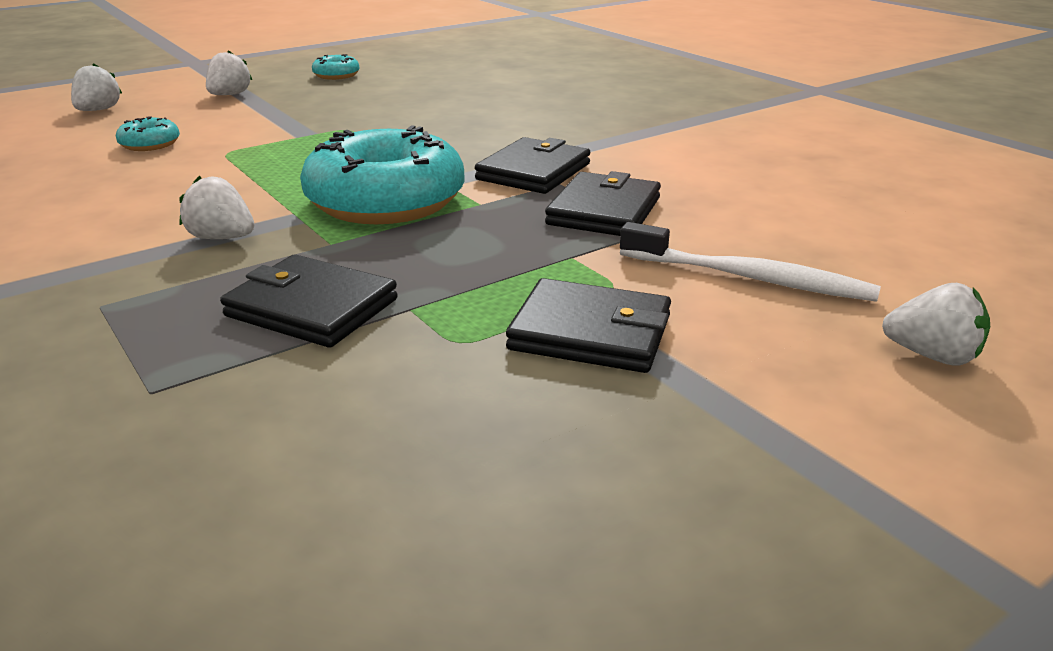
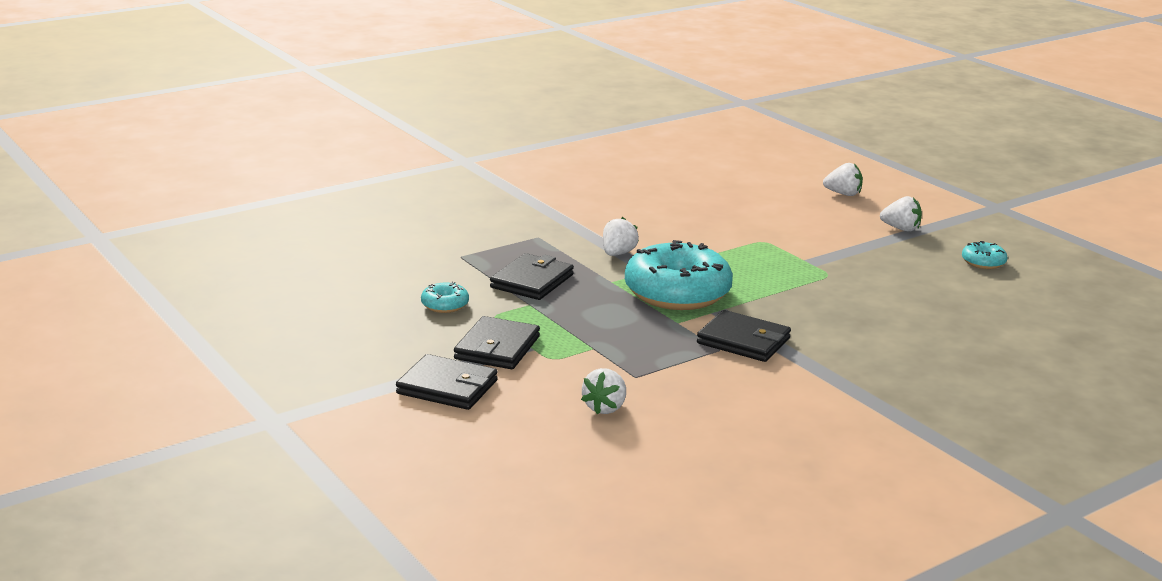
camera: 90 degrees right, 5 degrees down
(150, 144) = (773, 218): turquoise donut -> turquoise donut (445, 305)
(604, 211) = (667, 362): black wallet -> black wallet (447, 387)
(748, 277) = (560, 400): white toothbrush -> none
(932, 356) = (458, 440): white strawberry -> white strawberry (605, 408)

